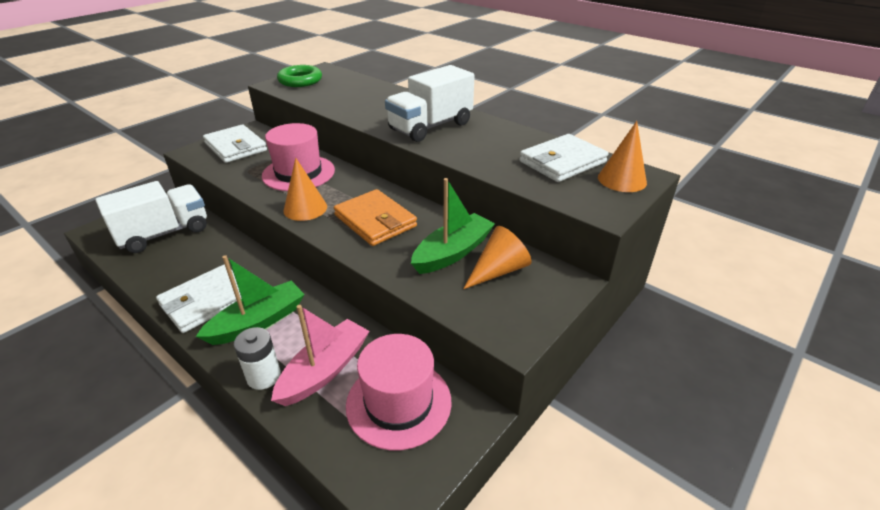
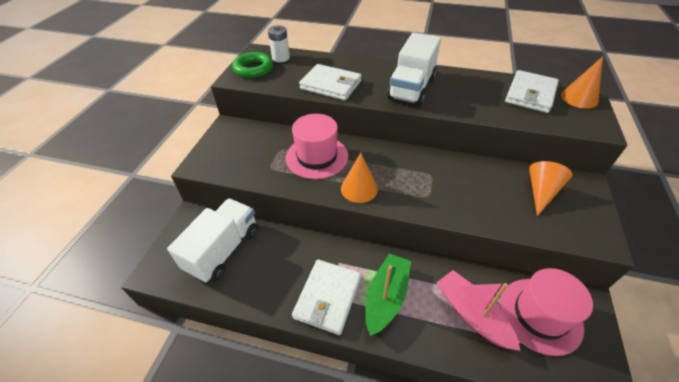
camera: 25 degrees left, 10 degrees up
(235, 147) = (234, 148): white wallet -> white wallet (331, 85)
(263, 376) = (437, 340): white battery -> white battery (281, 58)
(325, 370) = (471, 314): pink boat -> pink boat turned 45 degrees counterclockwise
(375, 221) = (422, 181): orange wallet -> none
(453, 252) = (500, 188): green boat -> none

